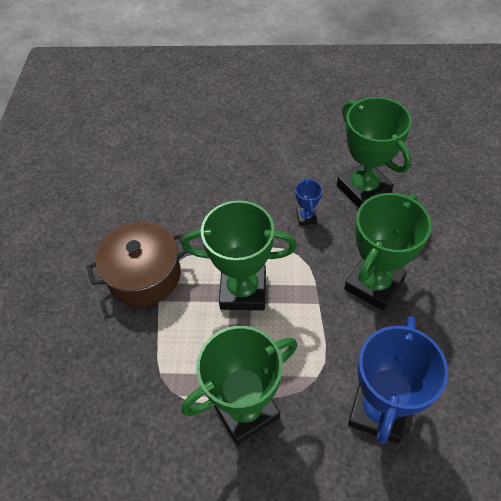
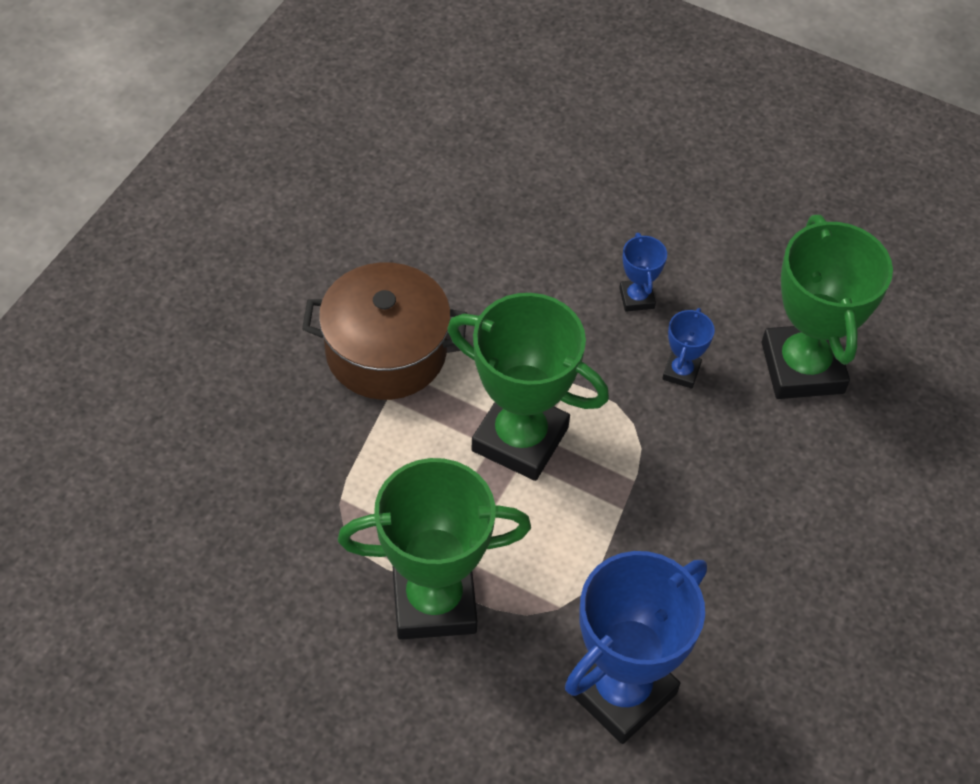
camera: 20 degrees right, 0 degrees up
(262, 190) = (636, 298): none -> blue trophy
(373, 284) = (724, 519): green trophy -> none

